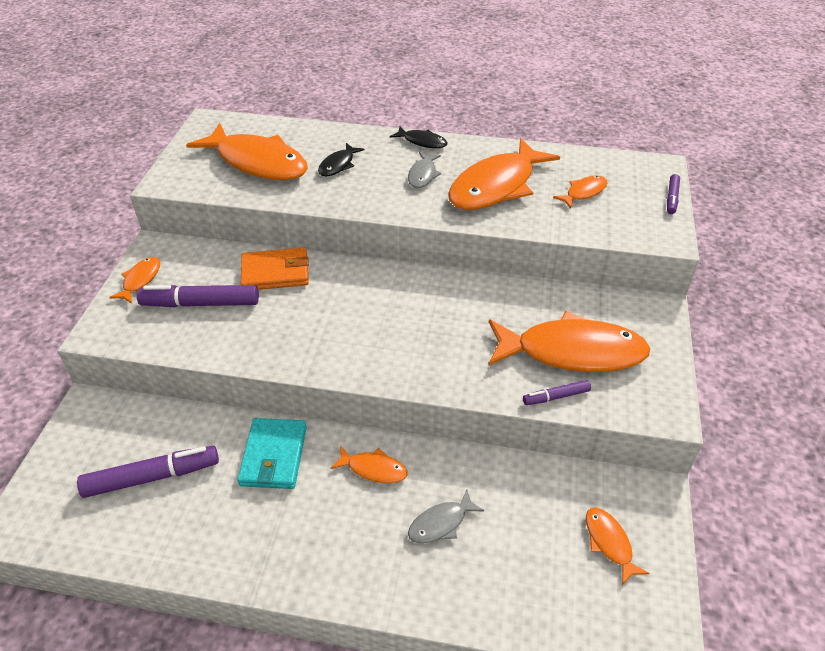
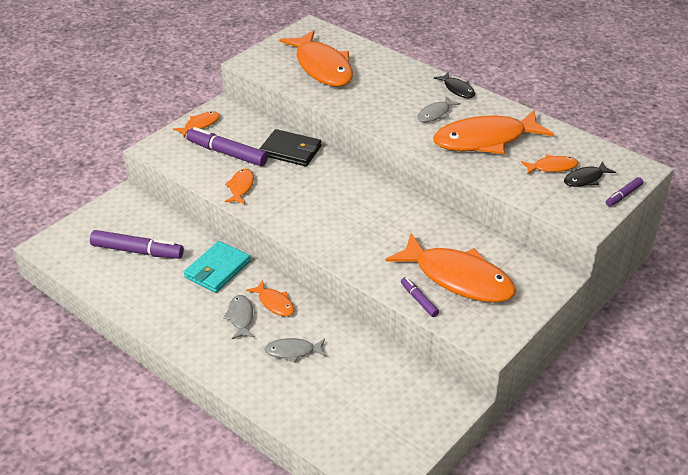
camera: 30 degrees right, 5 degrees down
(275, 272) = (291, 151): orange wallet -> black wallet
(338, 165) = (378, 87): black fish -> black fish (585, 179)
(347, 508) = (240, 317): none -> grey fish
(556, 397) = (419, 300): purple marker -> purple marker turned 45 degrees clockwise
(609, 543) = (396, 412): orange fish -> orange fish (241, 187)

